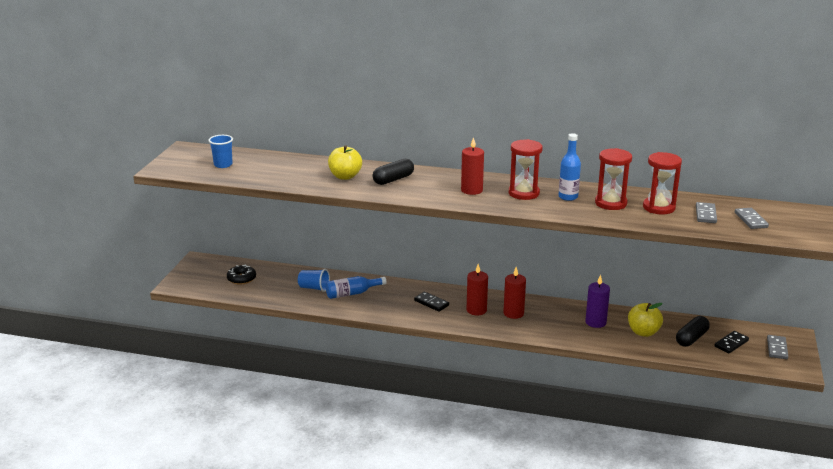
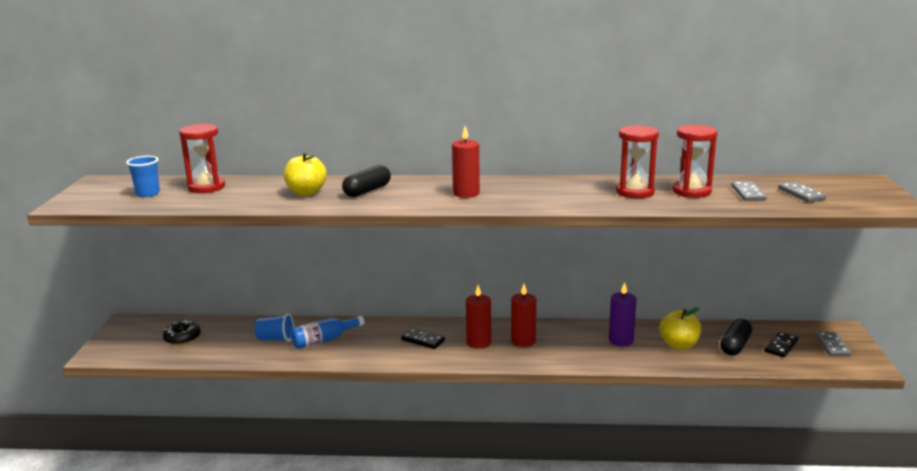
camera: 10 degrees left, 5 degrees down
(523, 193) = (529, 191): red hourglass -> red hourglass (206, 187)
(568, 197) = (582, 190): blue bottle -> none

